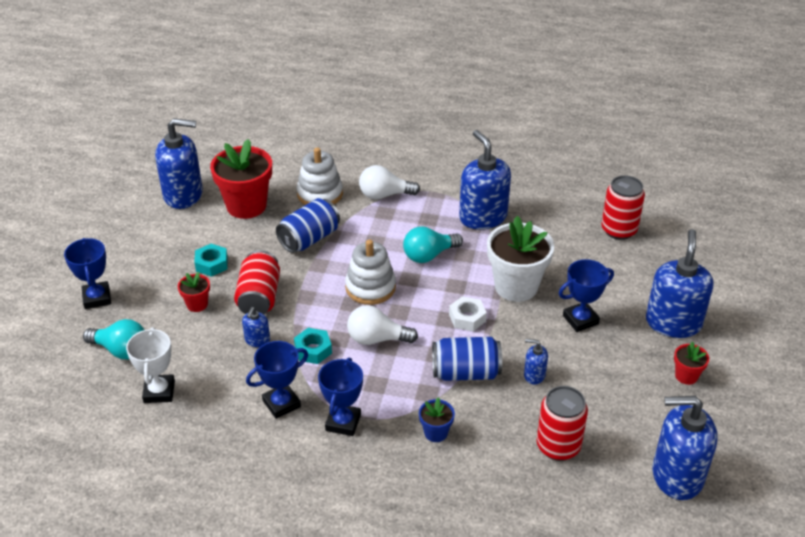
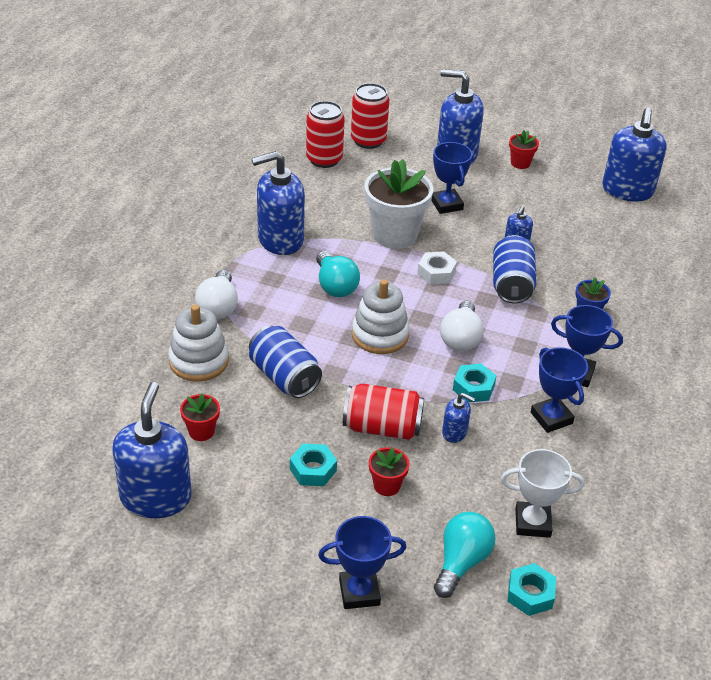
camera: 85 degrees left, 0 degrees up
(88, 391) = (530, 594): none -> turquoise nut
(246, 206) = (201, 431): red flower pot -> red flower pot, size x0.48
(558, 446) = (600, 244): red can -> red can (368, 140)

